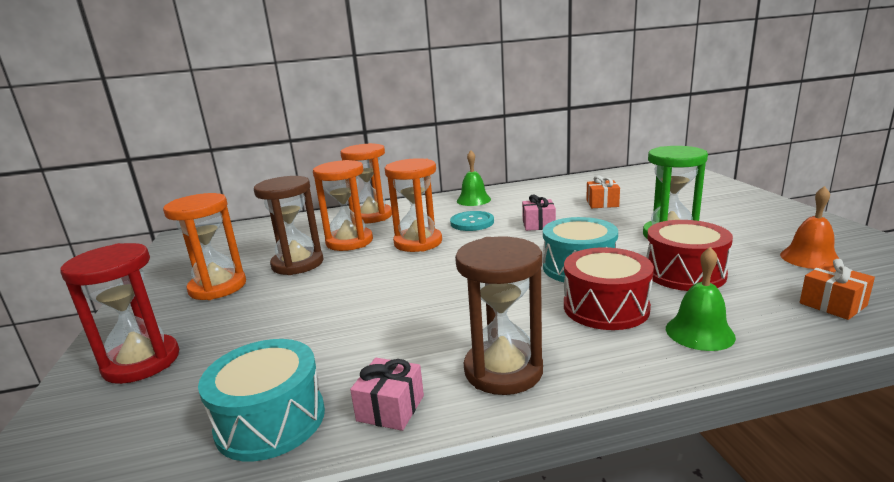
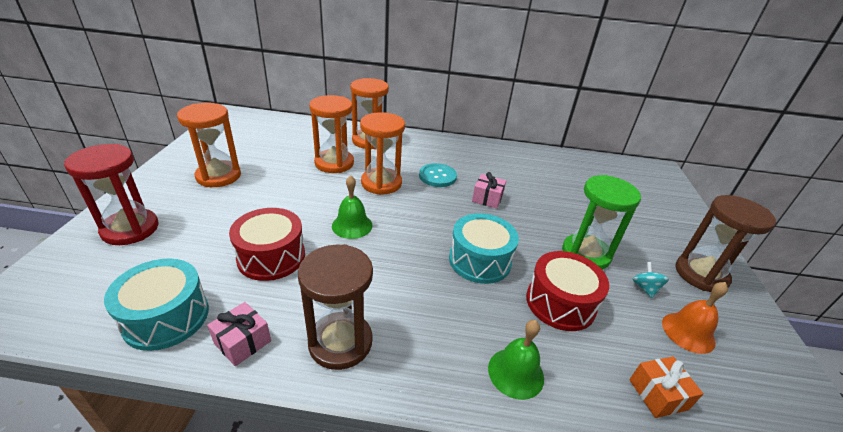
camera: 15 degrees right, 15 degrees up
(297, 264) = (284, 173): brown hourglass -> brown hourglass (701, 274)
(473, 200) = (458, 150): green bell -> green bell (352, 225)
(602, 203) = (560, 193): orange gift -> none
(605, 307) = (465, 313): red drum -> red drum (271, 257)
(744, 242) = (645, 288): none -> turquoise spinning top

